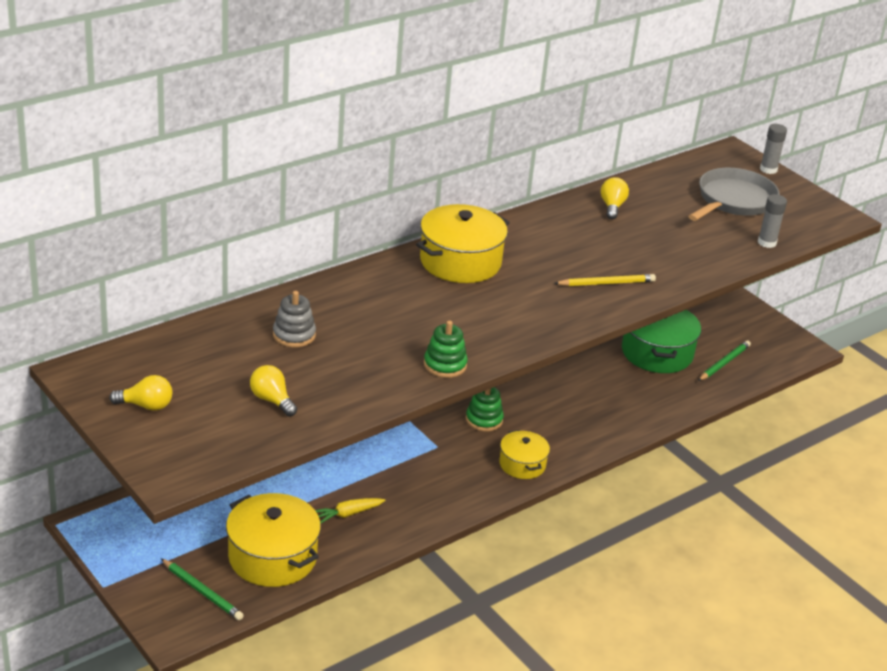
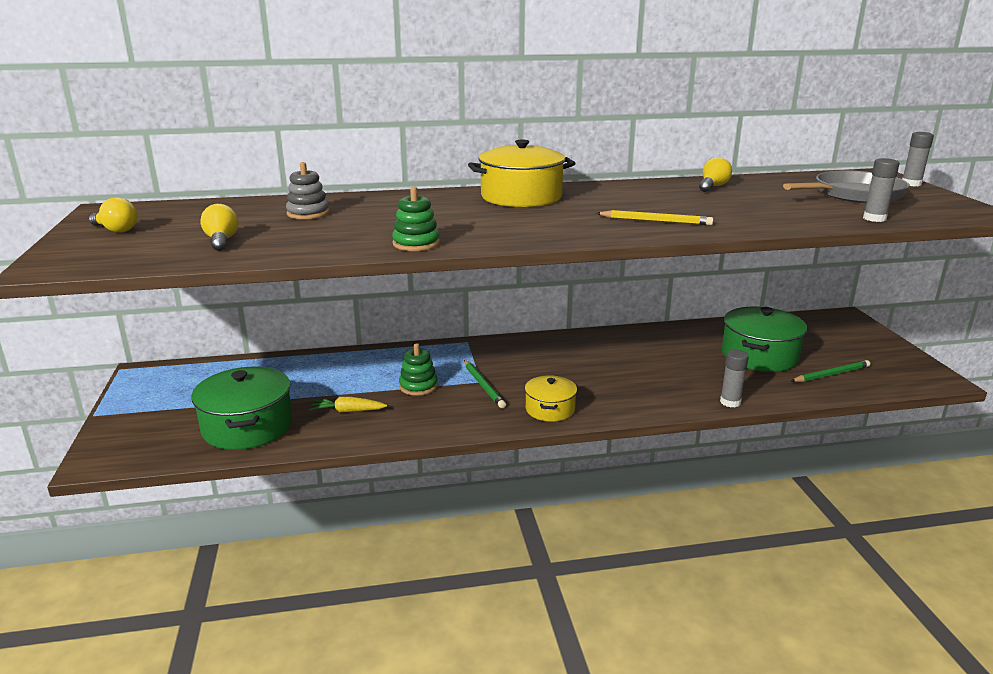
camera: 30 degrees right, 10 degrees down
(202, 591) = (159, 437): green pencil -> green pencil (483, 386)
(272, 557) = (247, 427): yellow pot -> green pot
(484, 420) = (542, 371): green stacking toy -> green stacking toy (418, 386)
(661, 417) = (730, 402): none -> grey glue stick

